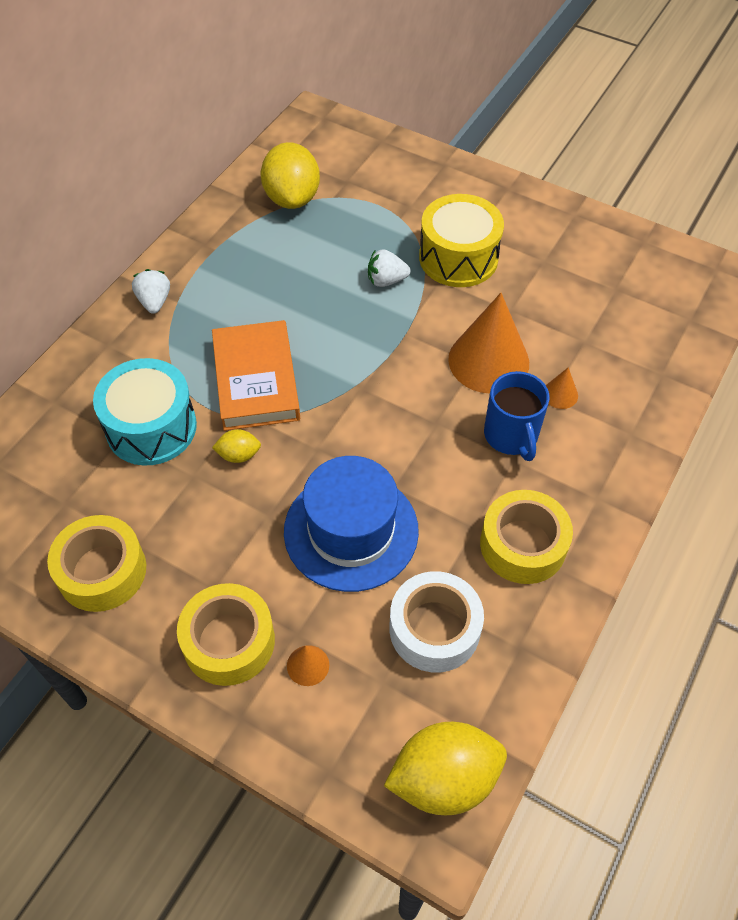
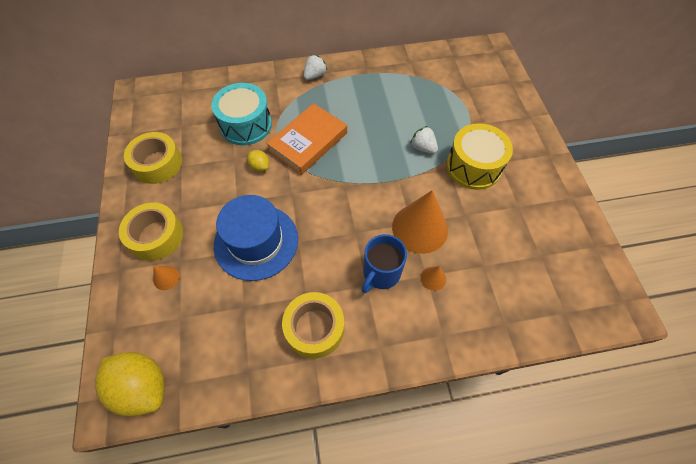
camera: 50 degrees right, 5 degrees up
(292, 198) = (430, 76): yellow lemon -> none
(434, 628) = (228, 320): white tape -> none

